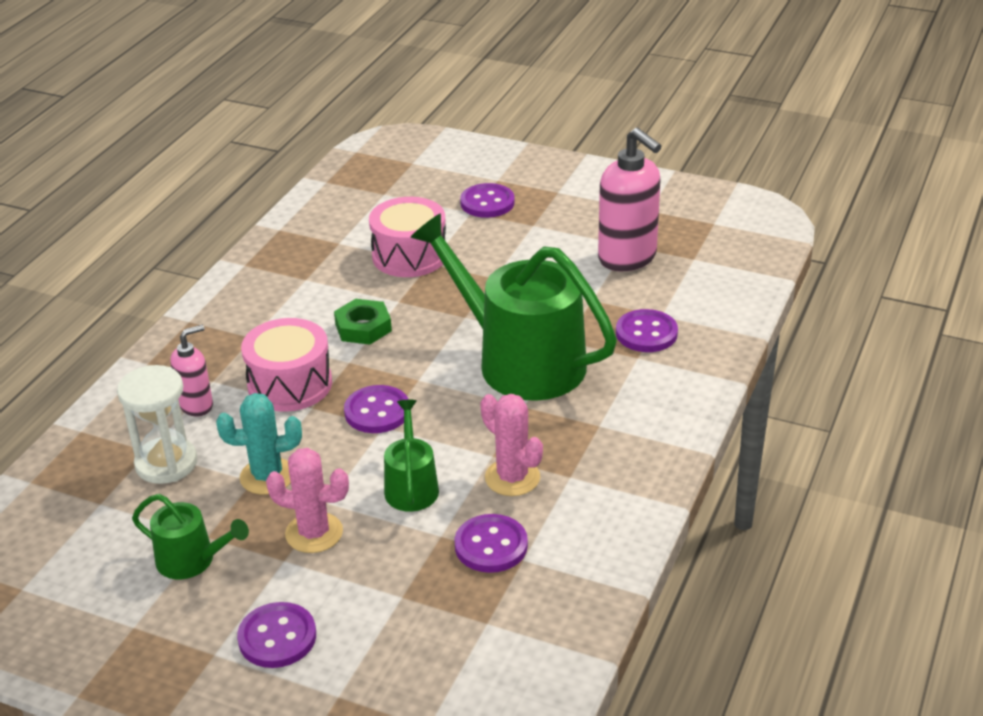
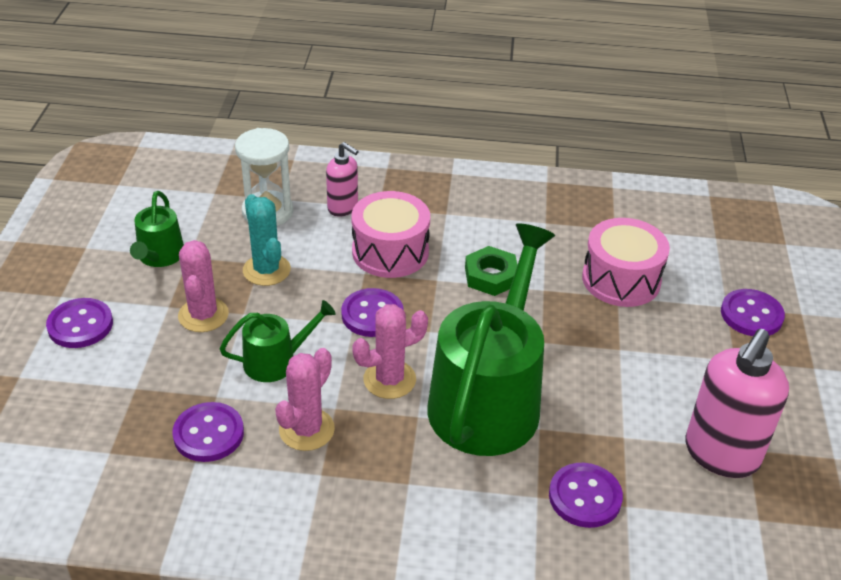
camera: 70 degrees right, 5 degrees up
(471, 415) = (389, 379): none -> pink cactus

